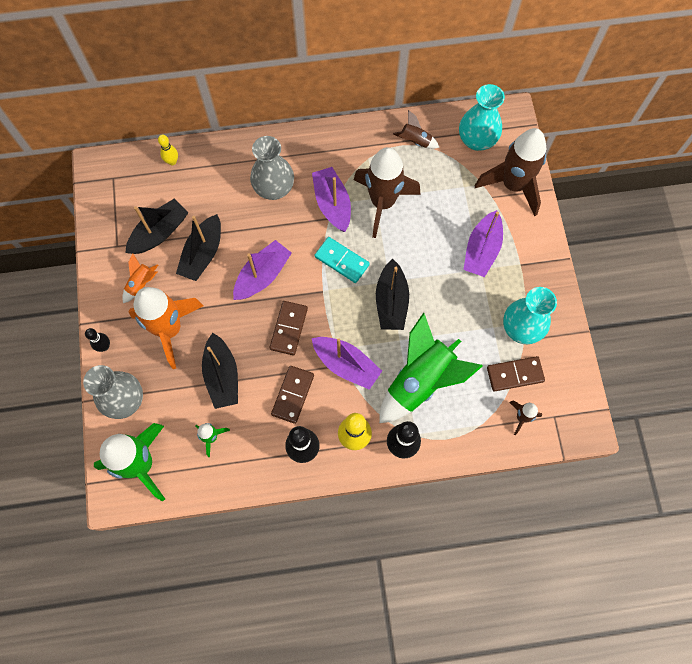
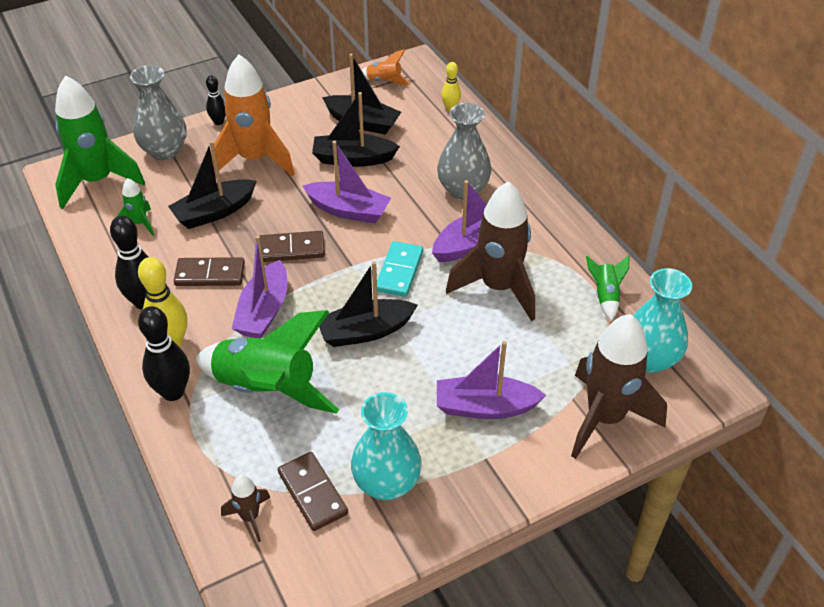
camera: 70 degrees right, 25 degrees down
(141, 284) = (298, 126): orange rocket -> orange rocket (384, 81)
(415, 141) = (605, 296): brown rocket -> green rocket

